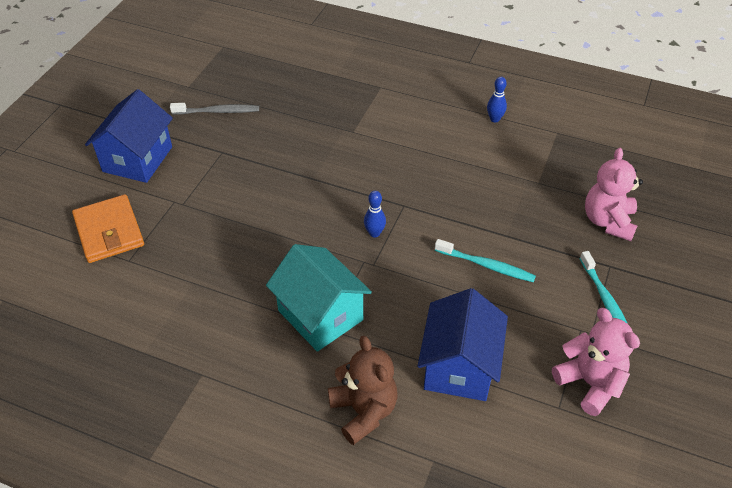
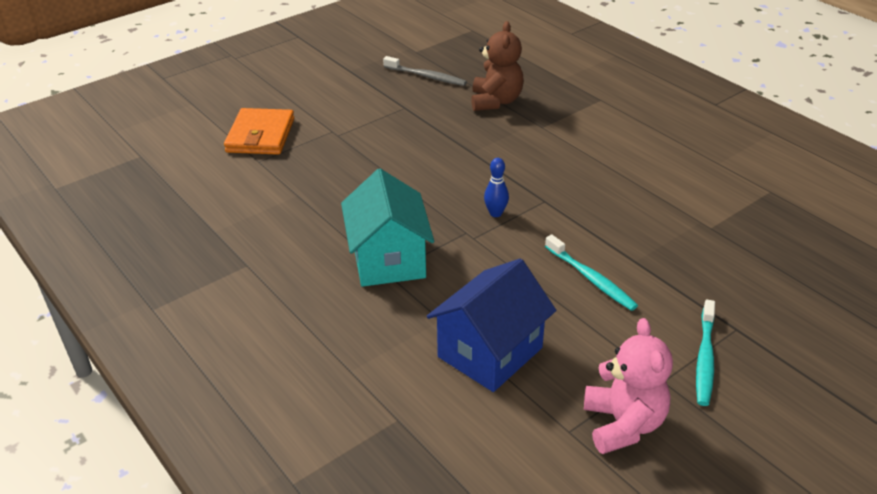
camera: 30 degrees right, 10 degrees down
(137, 159) = (328, 91): blue house -> none
(364, 411) = (364, 351): brown teddy bear -> brown teddy bear (496, 101)
(494, 119) = (705, 159): blue bowling pin -> none
(608, 221) = (767, 288): pink teddy bear -> none

